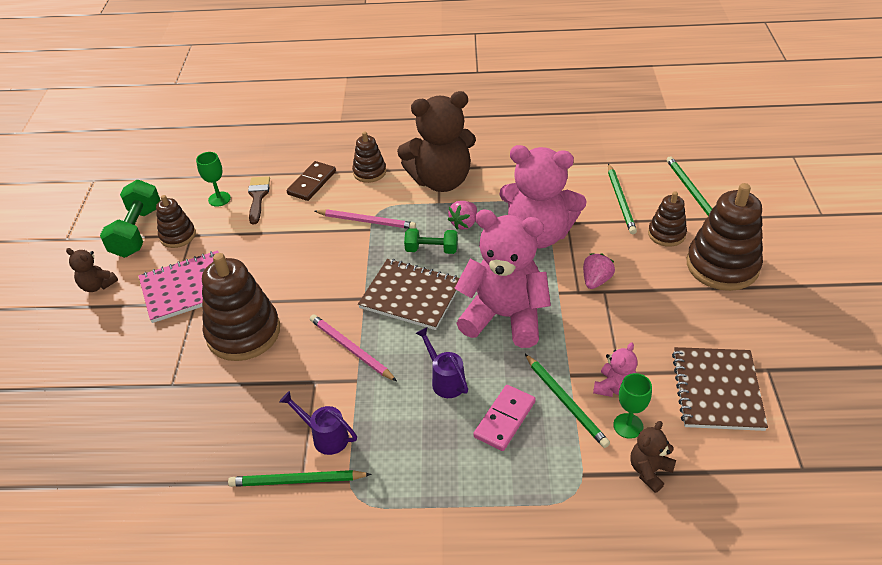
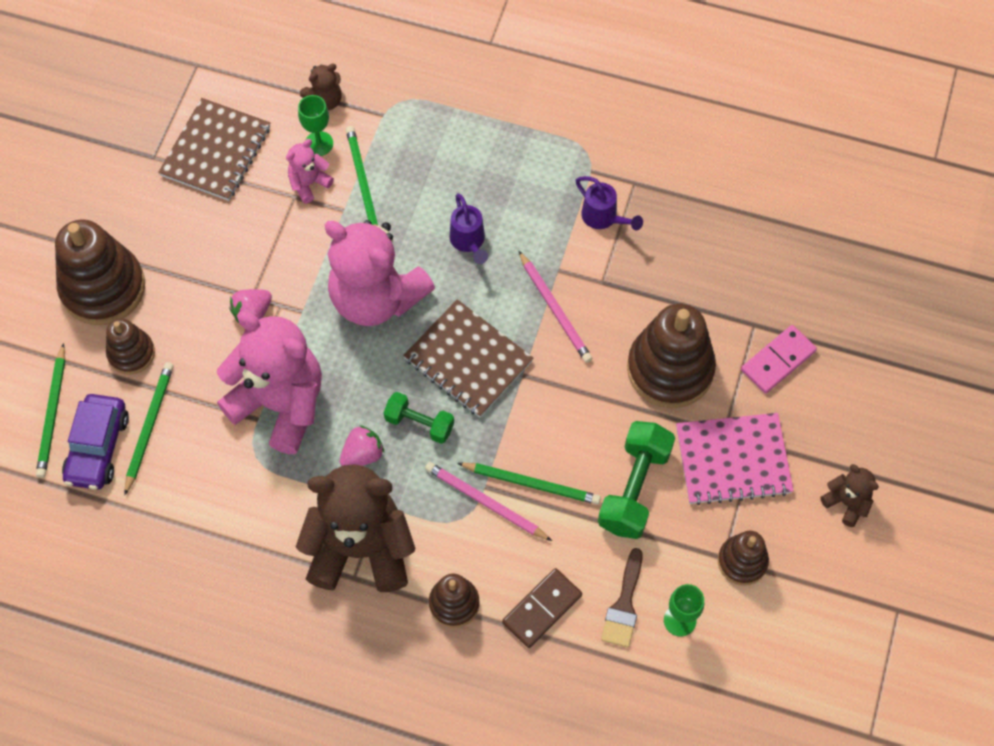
camera: 165 degrees left, 20 degrees up
(137, 232) = (798, 589): green dumbbell -> green dumbbell (634, 488)
(297, 481) = (638, 183): green pencil -> green pencil (531, 484)
(505, 419) = (428, 183): pink domino -> pink domino (778, 360)
(645, 182) = (98, 448): none -> purple car

